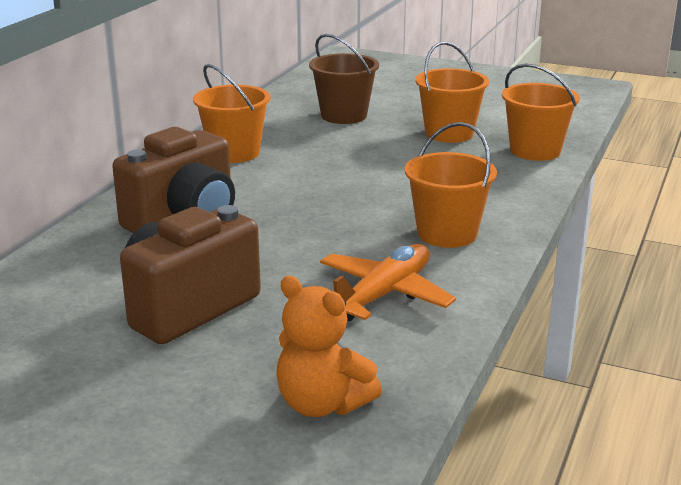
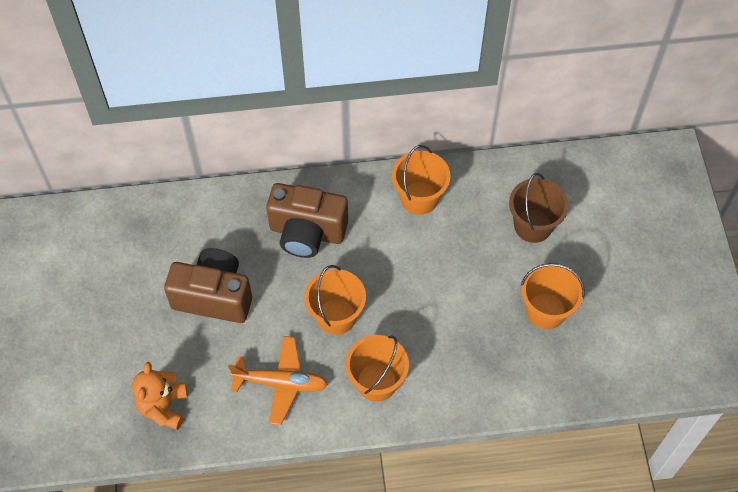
camera: 60 degrees right, 35 degrees up
(535, 151) = (551, 381): orange bucket -> orange bucket (336, 316)

